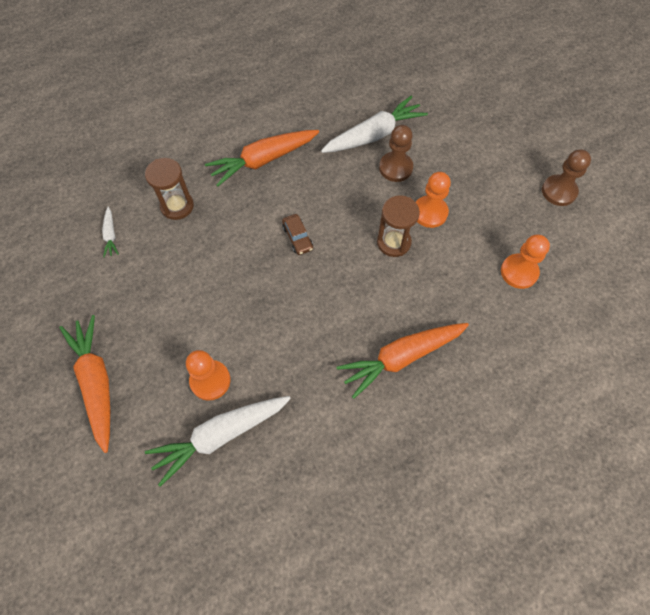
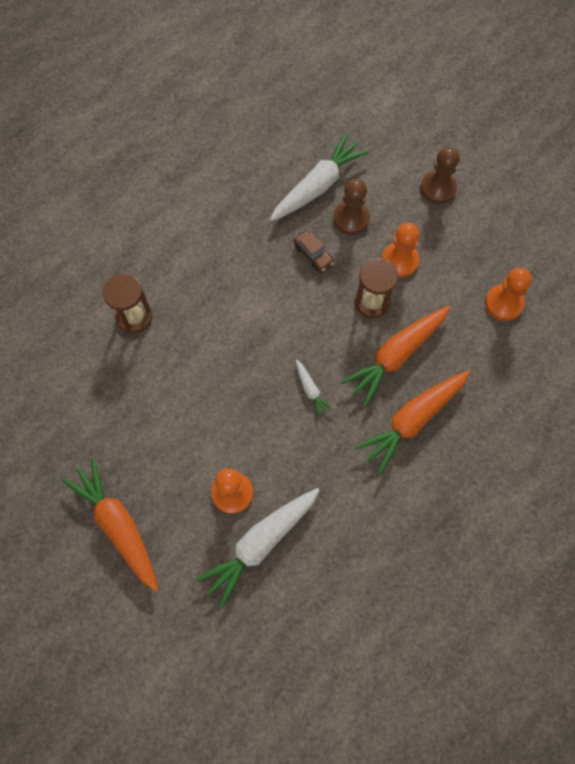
camera: 15 degrees left, 5 degrees up
(111, 235) = (74, 366): white carrot -> white carrot (311, 390)
(263, 160) = (209, 243): orange carrot -> orange carrot (396, 356)
(297, 238) = (272, 321): brown car -> brown car (313, 254)
(559, 191) = (522, 206): brown pawn -> brown pawn (438, 188)

